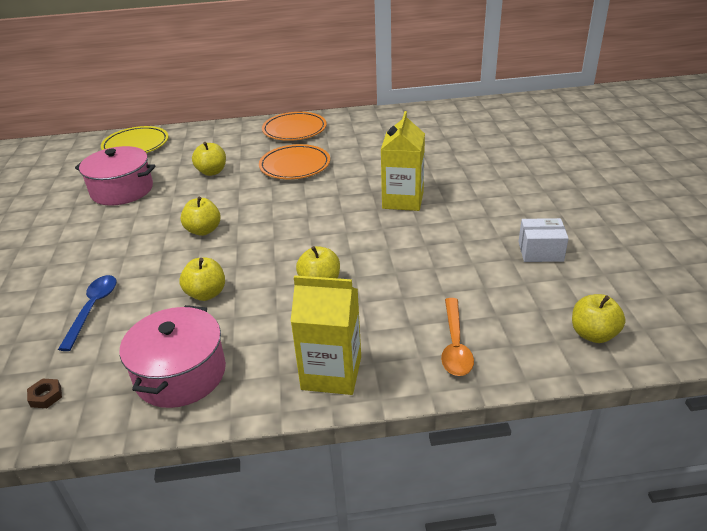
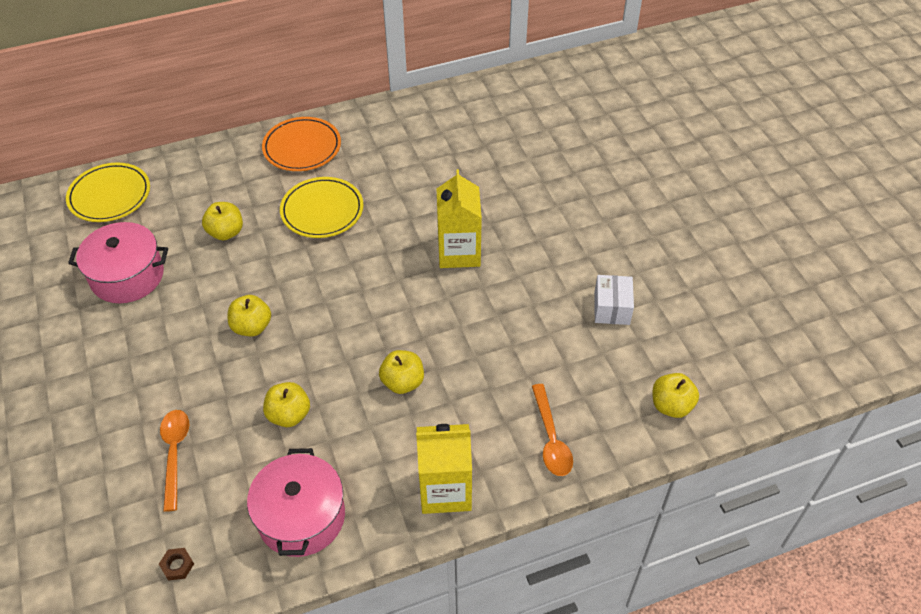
camera: 15 degrees left, 15 degrees up
(93, 309) = (175, 454): blue spoon -> orange spoon
(295, 165) = (322, 210): orange plate -> yellow plate
(540, 251) = (611, 308): white box -> white box turned 75 degrees counterclockwise

